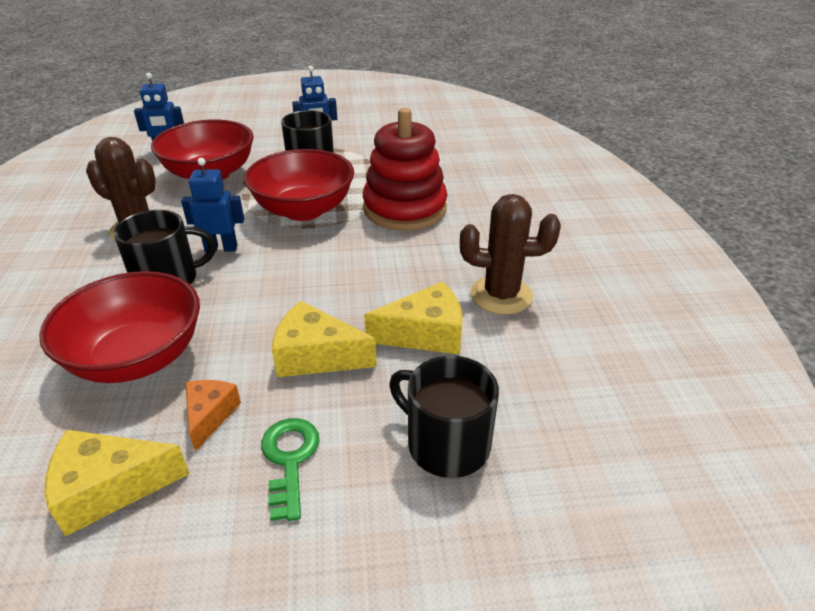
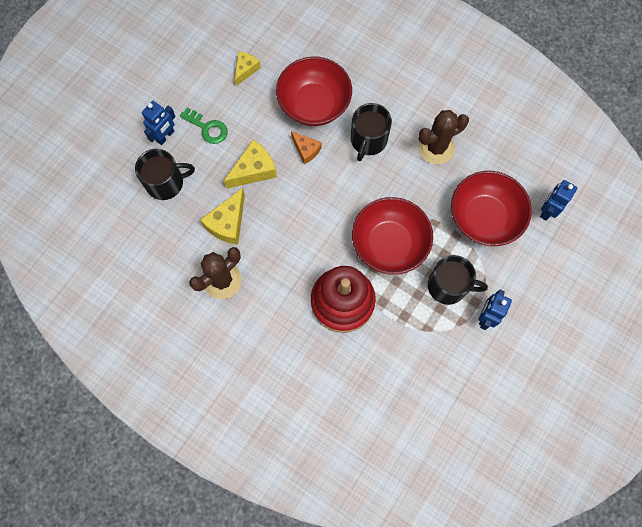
camera: 130 degrees right, 35 degrees up
(109, 488) = (246, 70): yellow cheese -> yellow cheese, size x0.64
(210, 415) = (254, 114): orange cheese -> orange cheese (306, 150)
(221, 248) = (380, 178): blue robot -> blue robot (165, 136)

